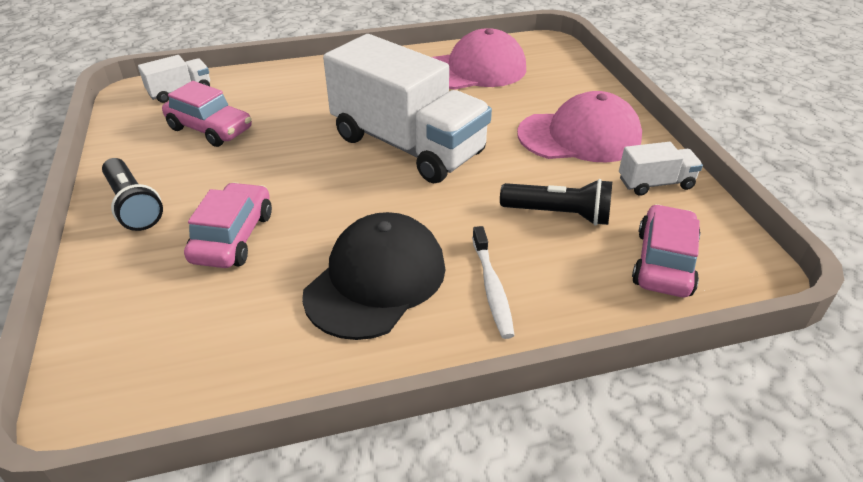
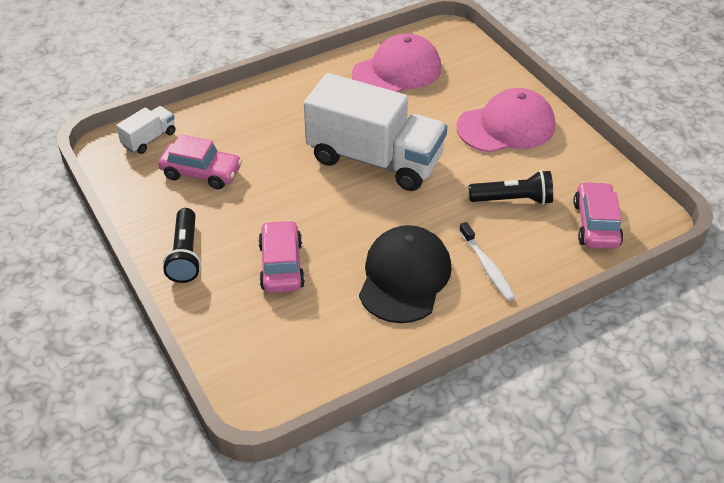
camera: 15 degrees left, 5 degrees up
(133, 205) = (185, 255): black flashlight -> black flashlight turned 45 degrees clockwise
(655, 183) = (574, 160): white truck -> none

